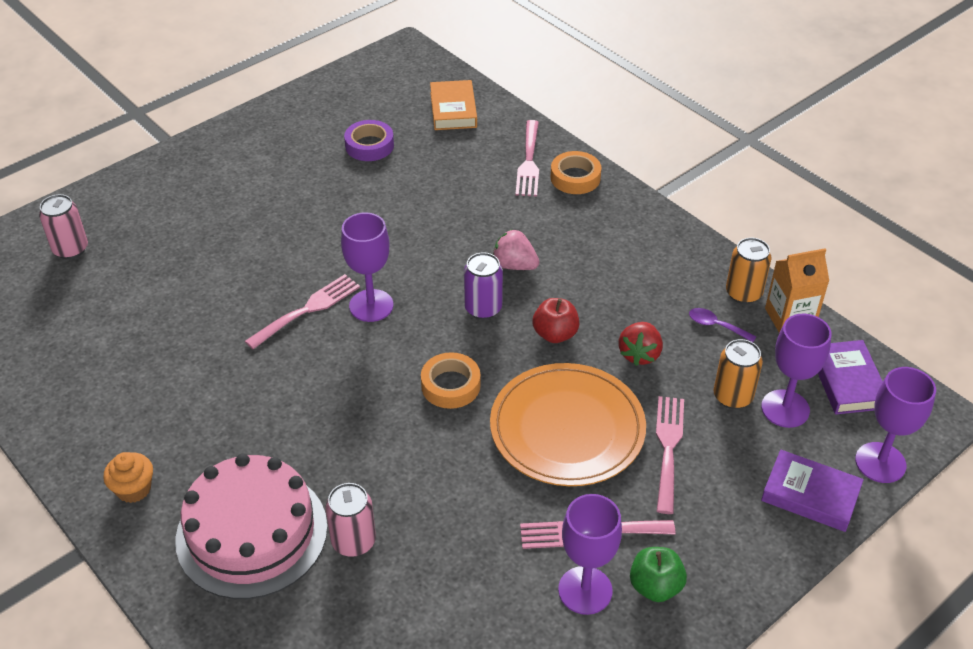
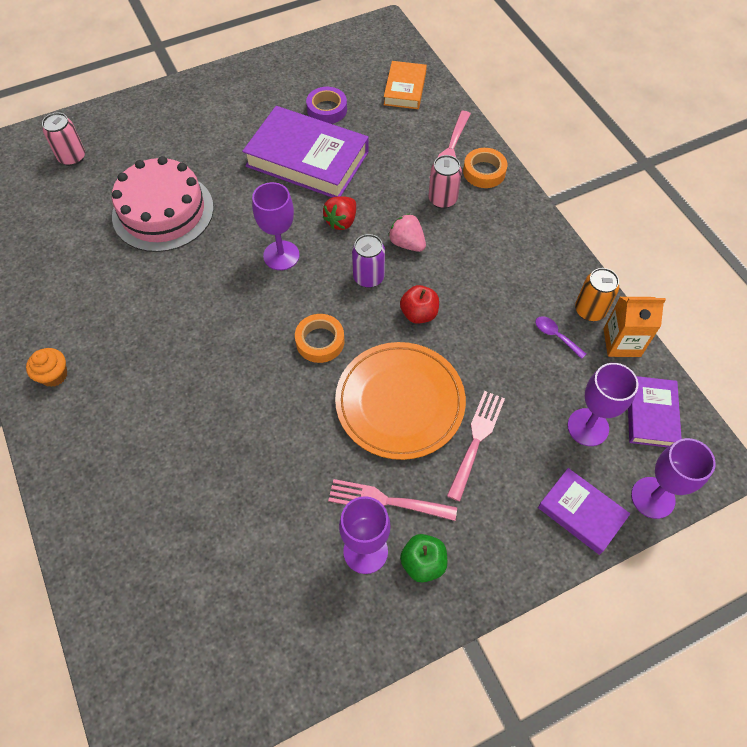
camera: 15 degrees right, 15 degrees up
(252, 533) = (127, 434): pink cake -> pink cake (163, 211)
(307, 310) = (231, 248): pink fork -> none
(353, 541) = (200, 461): pink can -> pink can (442, 199)
(365, 200) = (307, 159): none -> purple book
(639, 354) = (482, 348): red strawberry -> red strawberry (341, 221)
(732, 396) = (547, 405): orange can -> none

